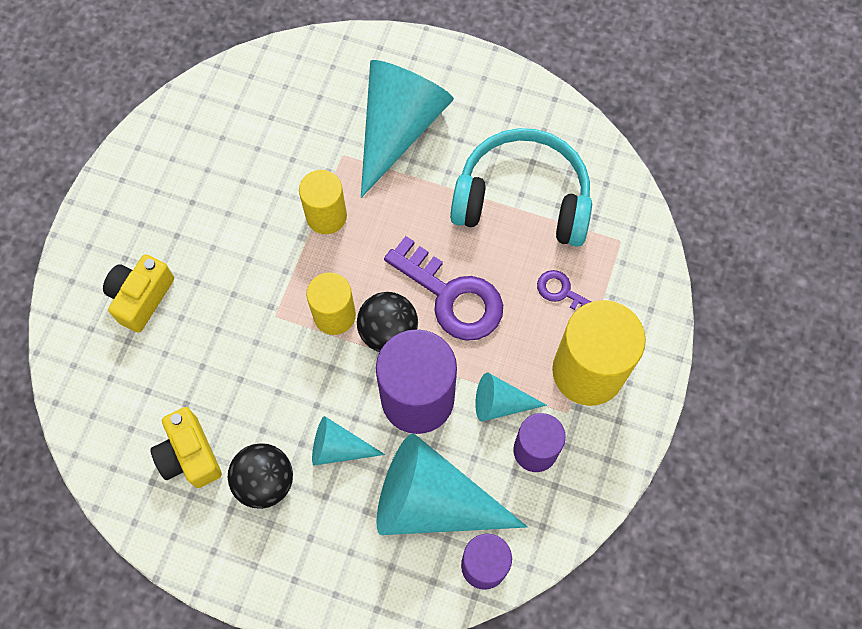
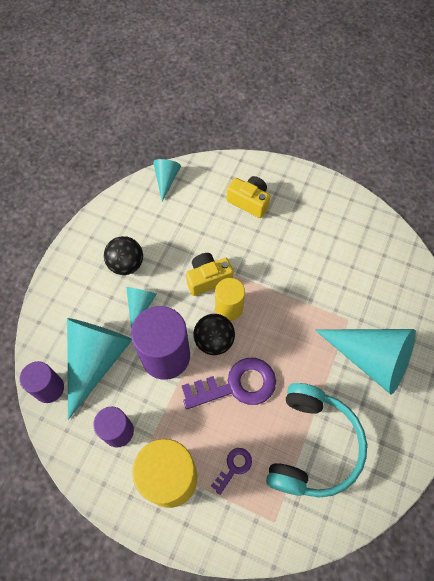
camera: 95 degrees right, 5 degrees down
(189, 455) = (149, 226): yellow camera -> yellow camera (208, 279)
(326, 216) = (301, 307): yellow cylinder -> none
(452, 296) = (236, 385): purple key -> purple key turned 150 degrees counterclockwise
(501, 403) = (155, 411): turquoise cone -> turquoise cone (166, 180)

